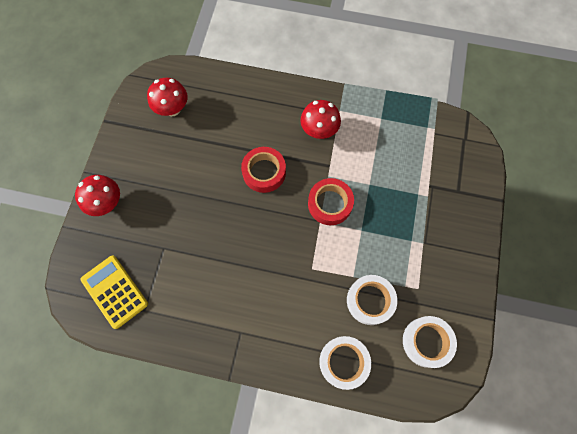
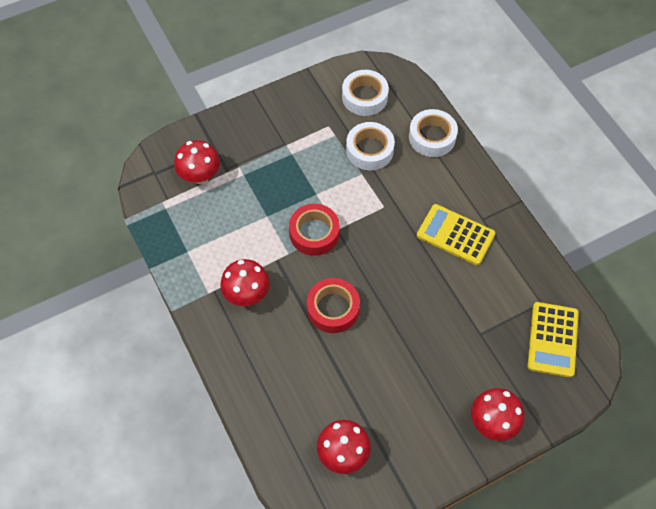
camera: 130 degrees left, 10 degrees down
(245, 299) = (455, 235): none -> yellow calculator
(439, 165) = (200, 176): none -> red mushroom

